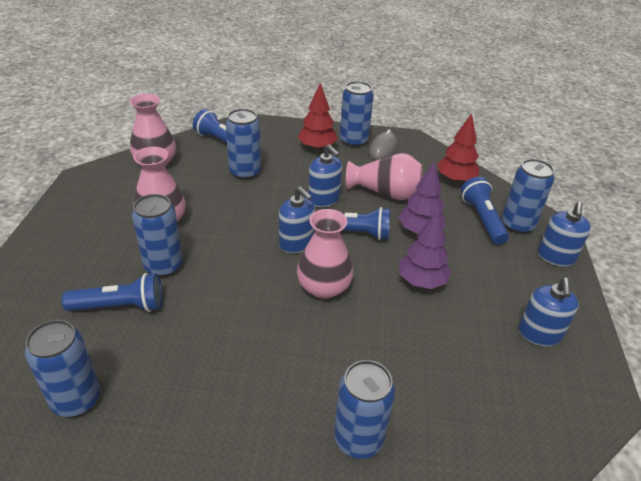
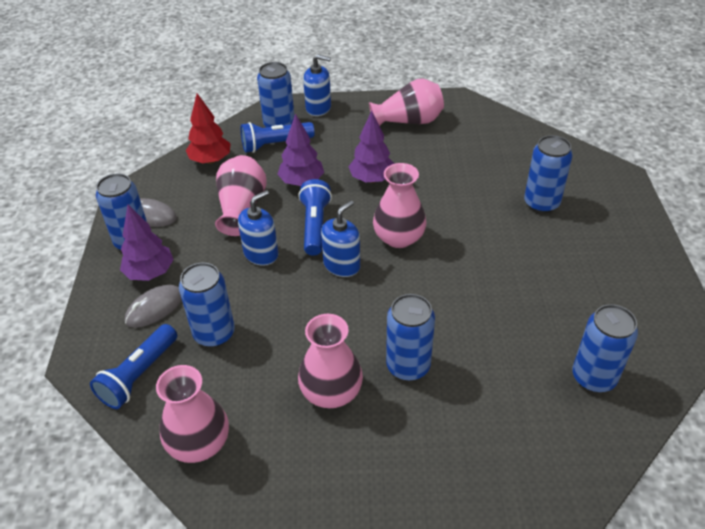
camera: 95 degrees left, 5 degrees up
(120, 306) = (478, 384): blue flashlight -> none
(280, 149) = (155, 308): none -> grey mouse
(317, 147) = (150, 273): red tree -> purple tree
(539, 334) = (409, 121): blue soap dispenser -> pink vase

